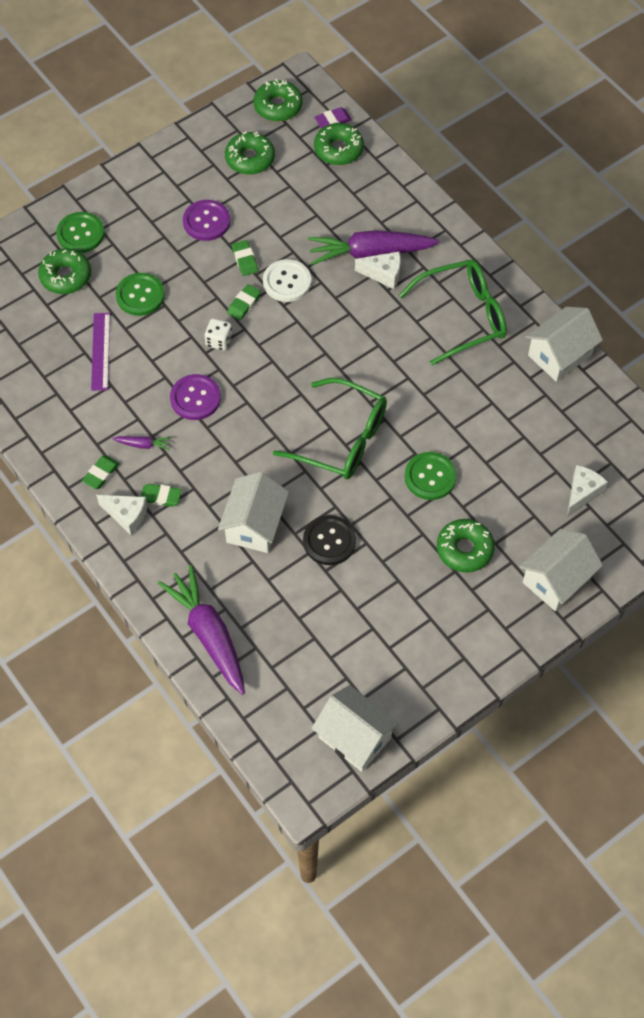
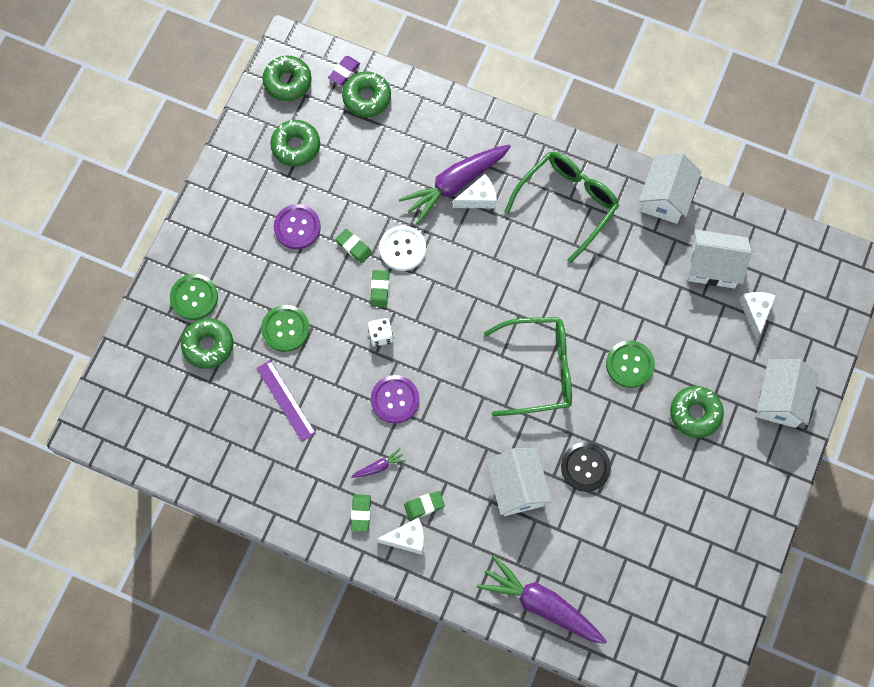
camera: 30 degrees left, 10 degrees up
(354, 737) = (709, 625): white house -> white house (713, 267)

